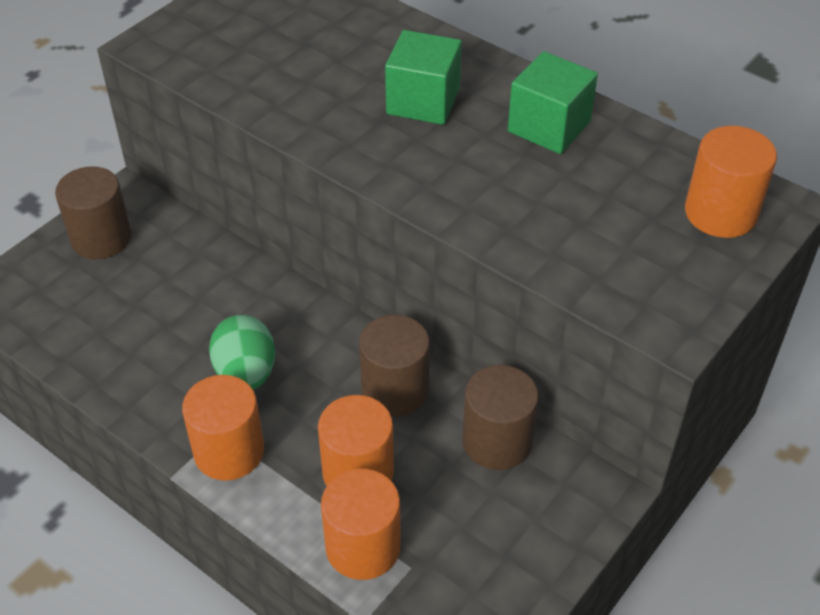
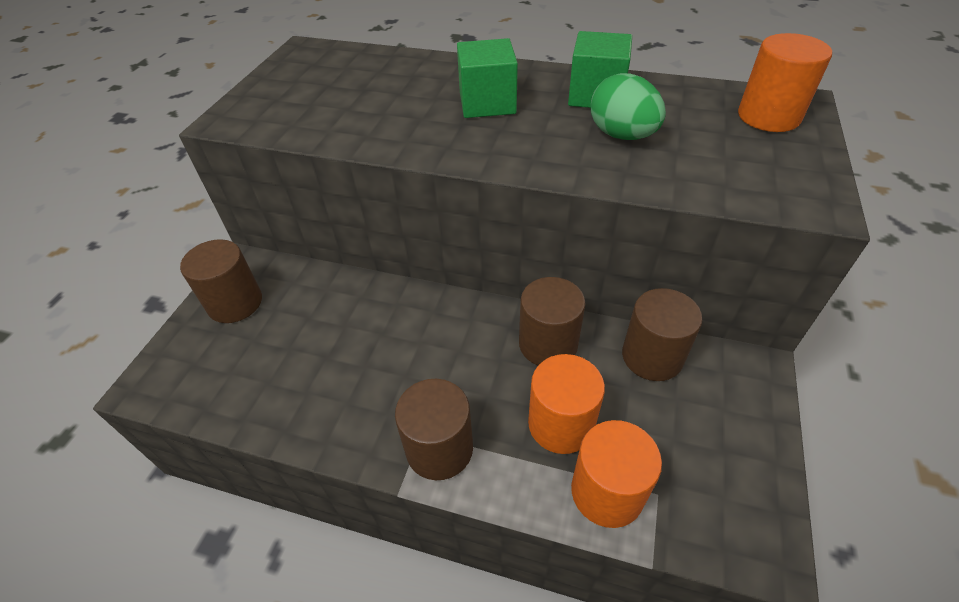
camera: 20 degrees left, 0 degrees up
(229, 451) = (439, 449): orange cylinder -> brown cylinder
(246, 373) = (417, 373): green egg -> green egg (622, 135)

